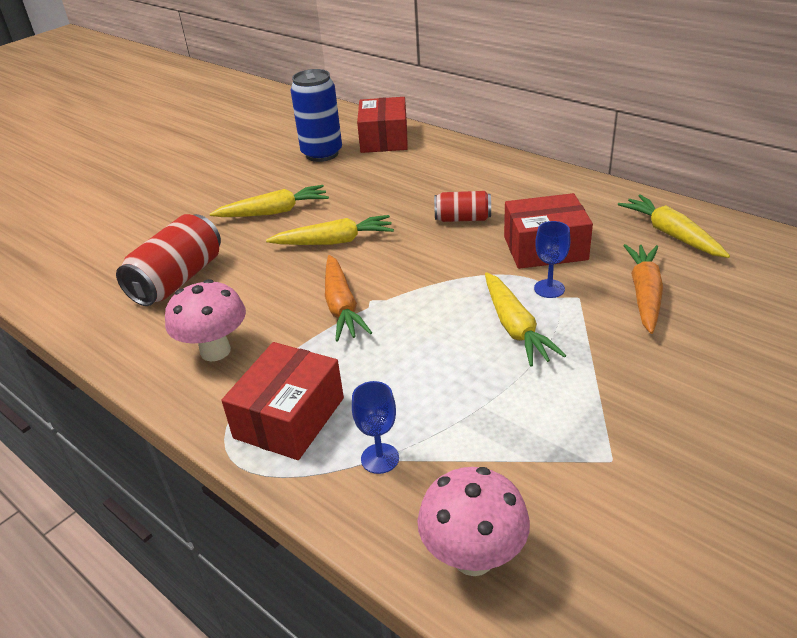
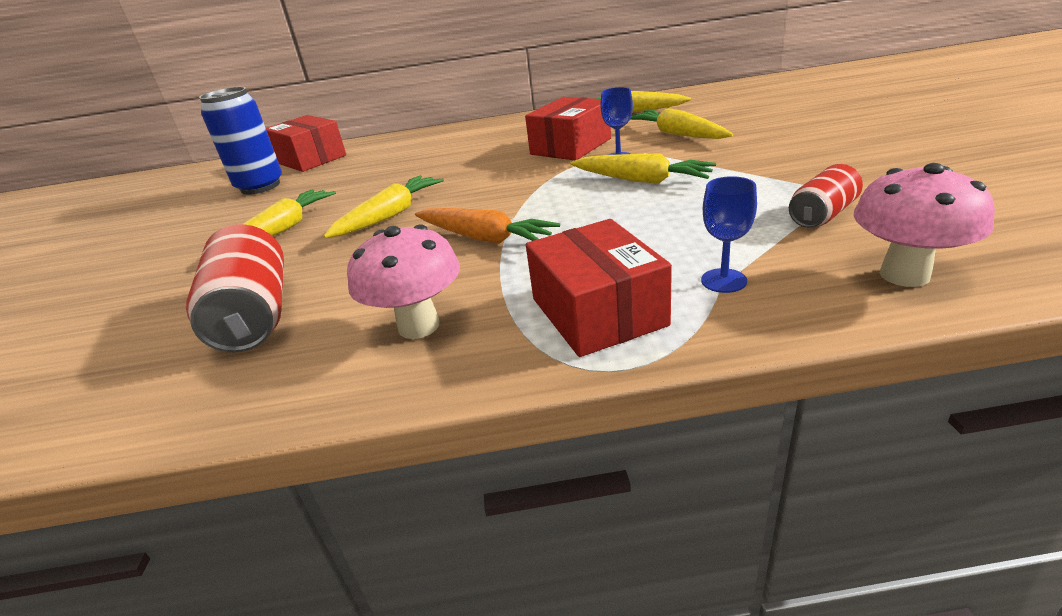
camera: 45 degrees left, 5 degrees down
(462, 219) = (477, 161): red can -> red can (822, 214)
(644, 294) = (677, 134): orange carrot -> yellow carrot

